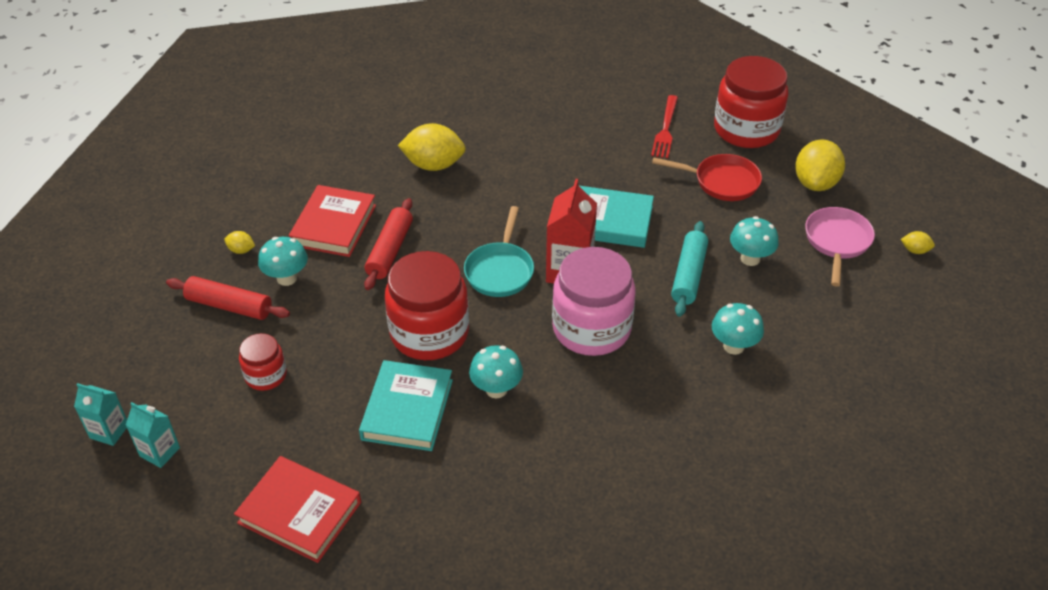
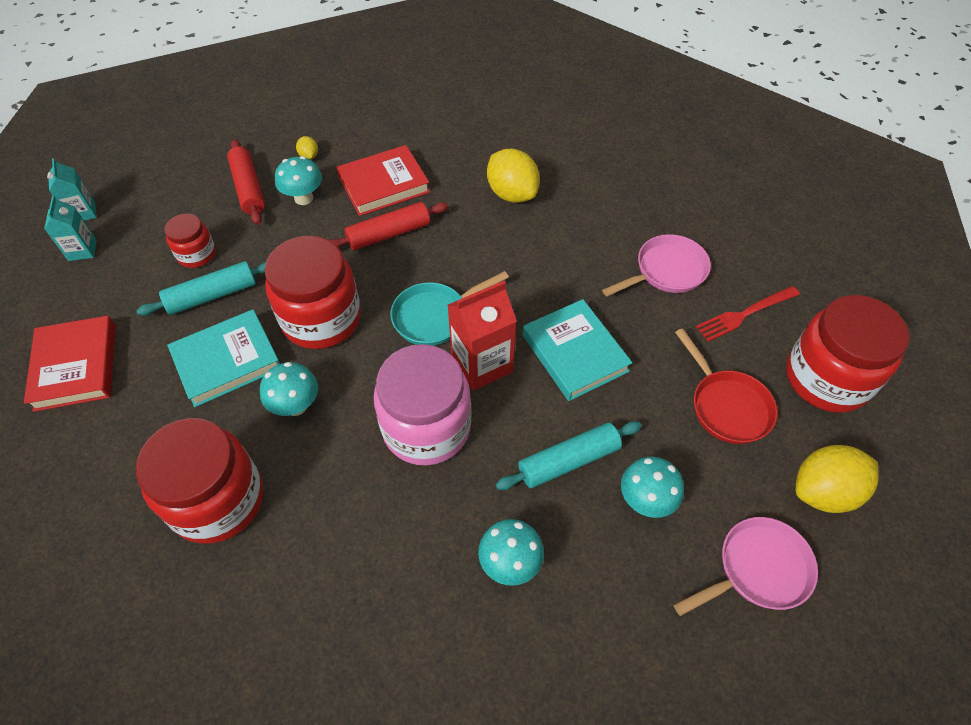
camera: 50 degrees right, 10 degrees up
(325, 387) = (212, 295): none -> turquoise rolling pin
(535, 476) = (217, 500): none -> red jar
(593, 139) = (666, 271): none -> pink pan
(915, 250) = (834, 664): yellow lemon -> none

